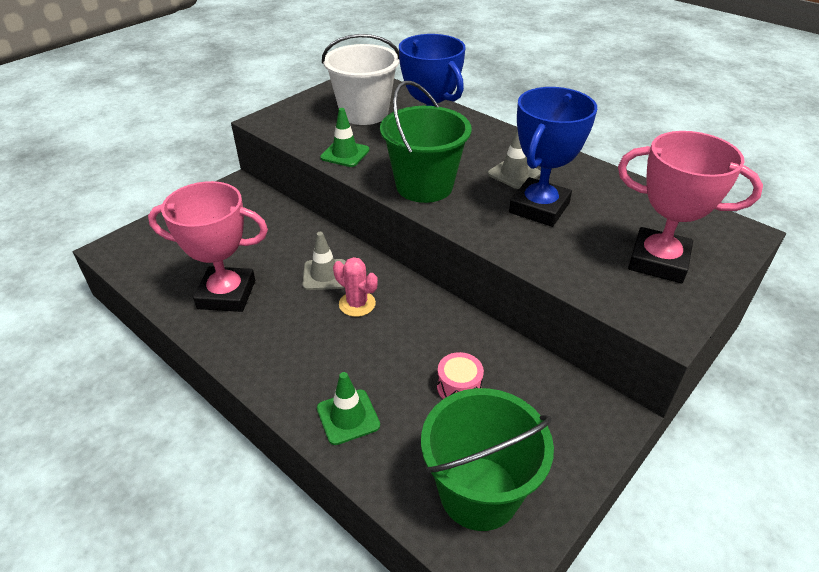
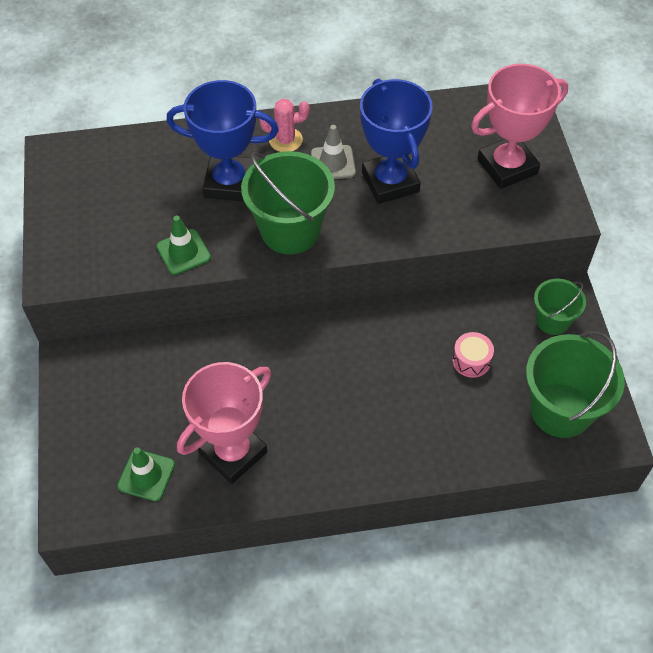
camera: 50 degrees left, 15 degrees up
(324, 275) = (275, 368): grey traffic cone -> none
(348, 417) = (441, 444): green traffic cone -> green traffic cone (146, 475)
(357, 304) = (332, 367): pink cactus -> pink cactus (285, 140)
(364, 113) = (126, 194): white bucket -> none
(573, 423) = (552, 320): none -> green bucket

